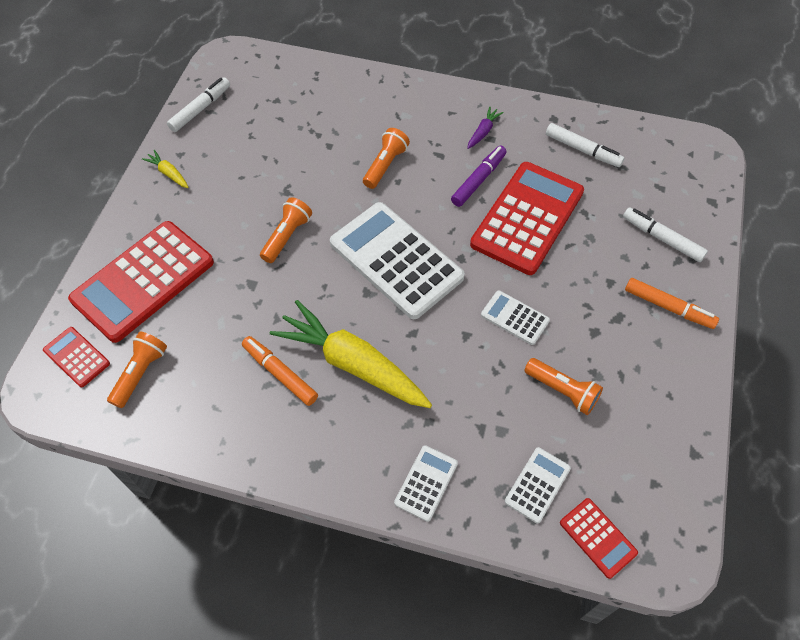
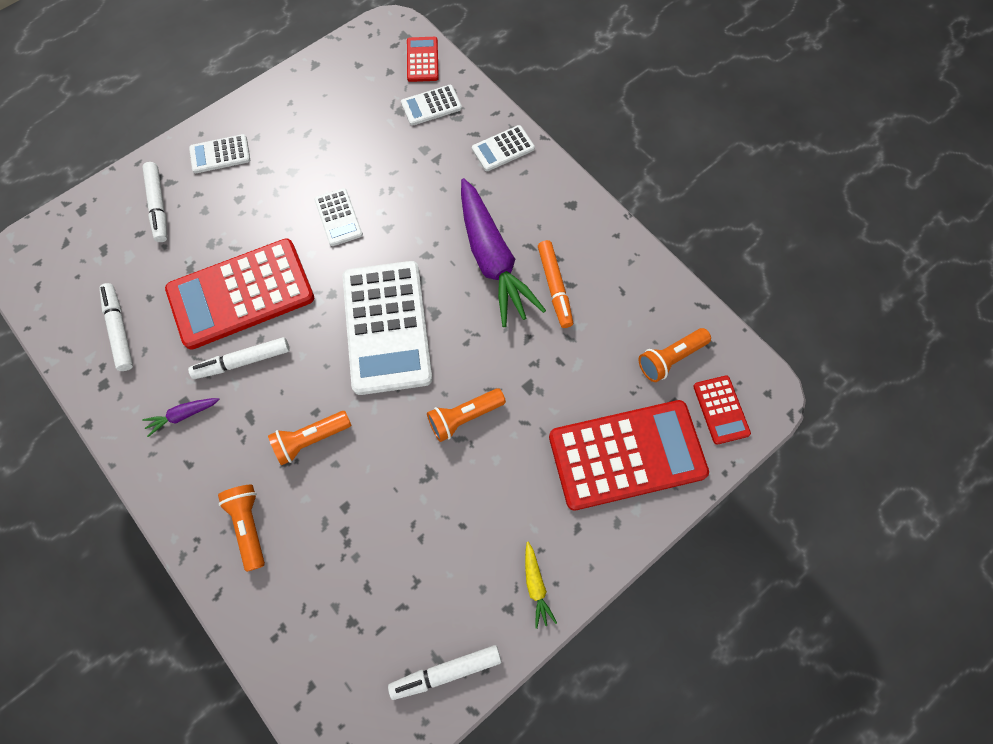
camera: 145 degrees left, 10 degrees up
(352, 363) = (492, 260): yellow carrot -> purple carrot
(478, 180) = (242, 361): purple marker -> white marker
(562, 391) = (357, 147): orange flashlight -> orange flashlight (249, 525)
(668, 307) = (220, 154): orange marker -> white calculator

